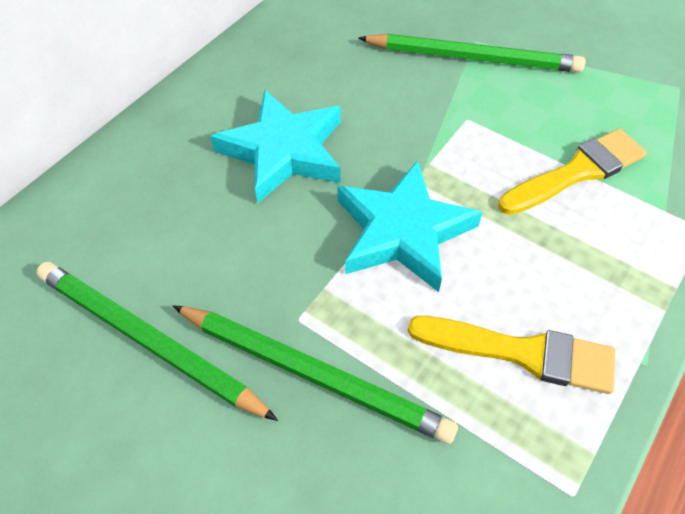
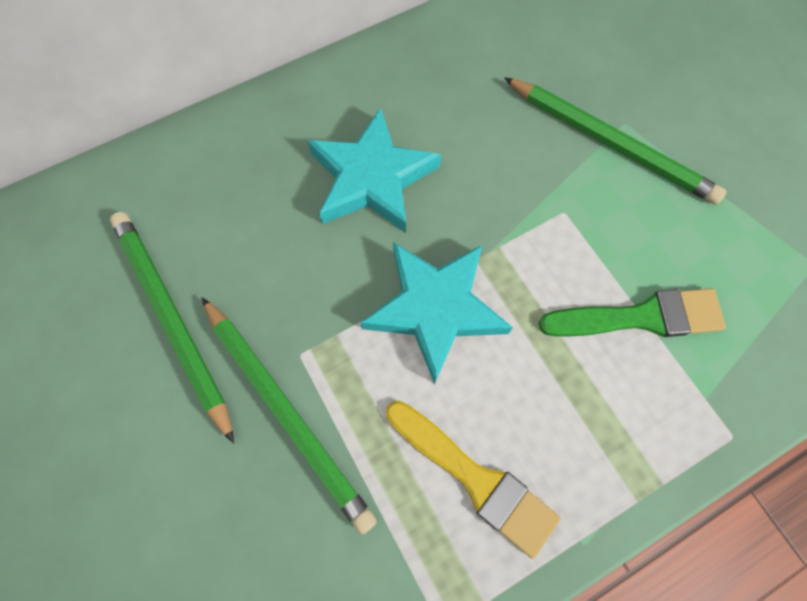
camera: 25 degrees right, 15 degrees up
(577, 172) = (640, 317): yellow brush -> green brush

